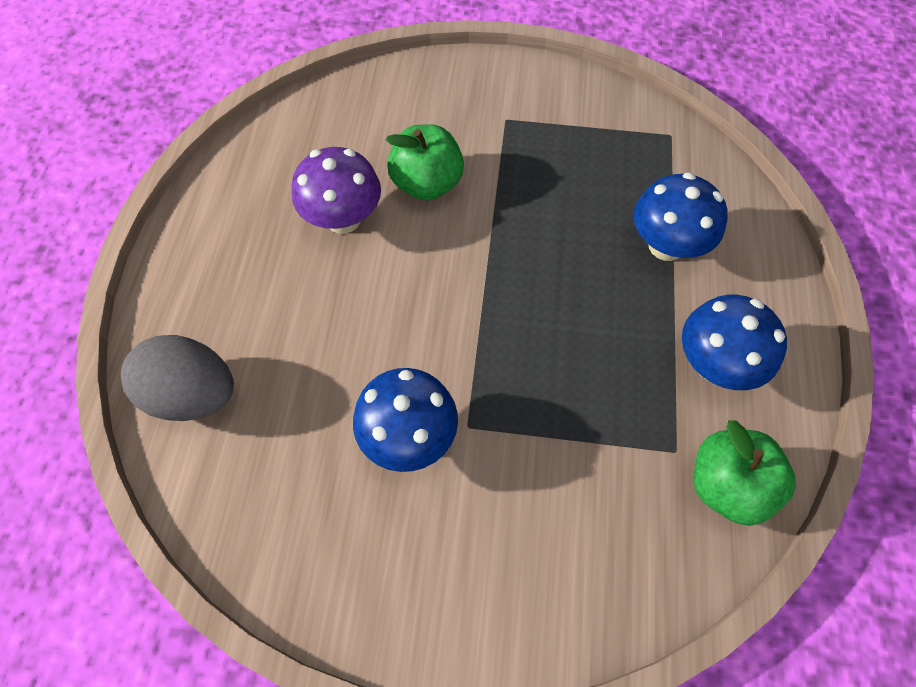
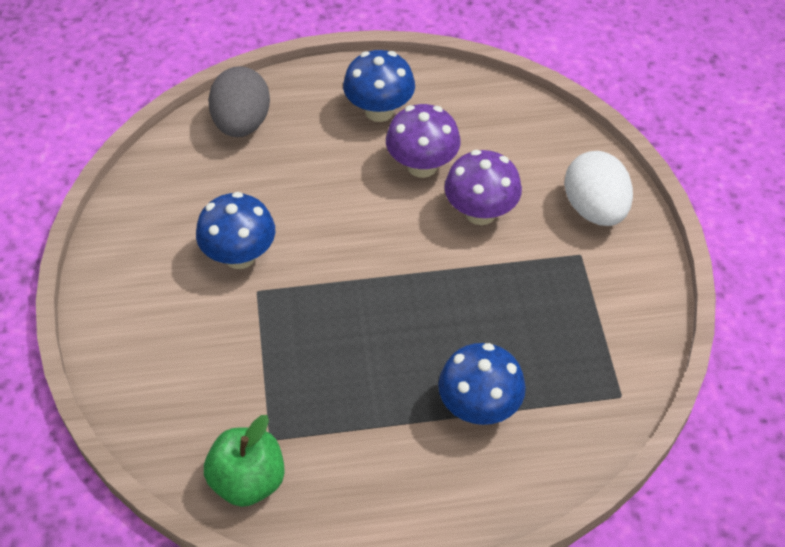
camera: 75 degrees right, 10 degrees down
(427, 184) = (480, 212): green apple -> purple mushroom
(455, 94) = (594, 209): none -> white egg
(714, 364) = (361, 461): blue mushroom -> blue mushroom (379, 111)

